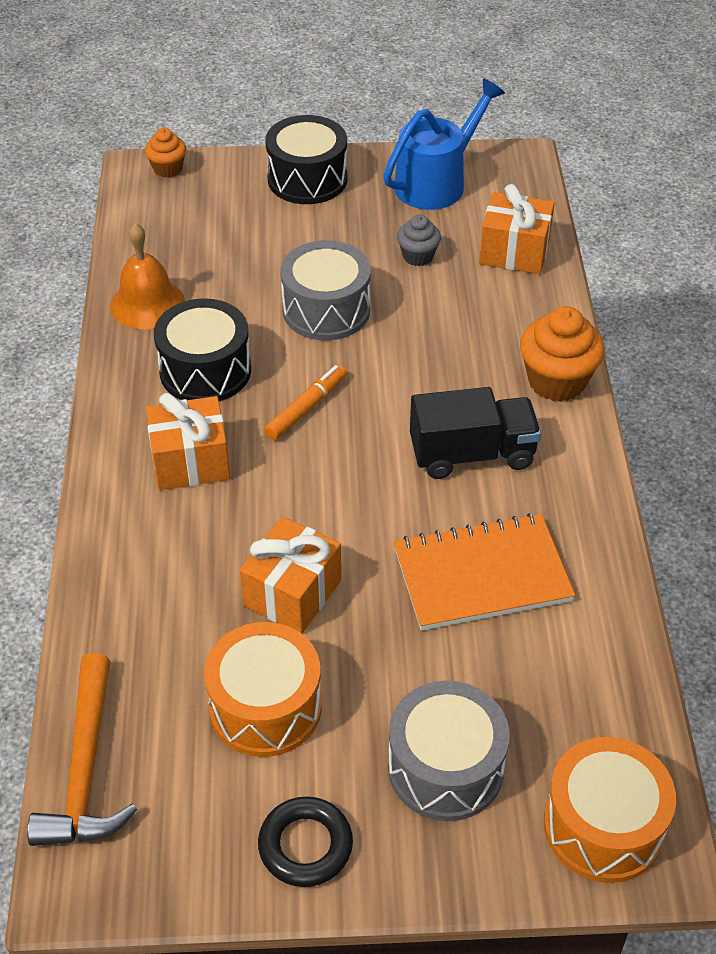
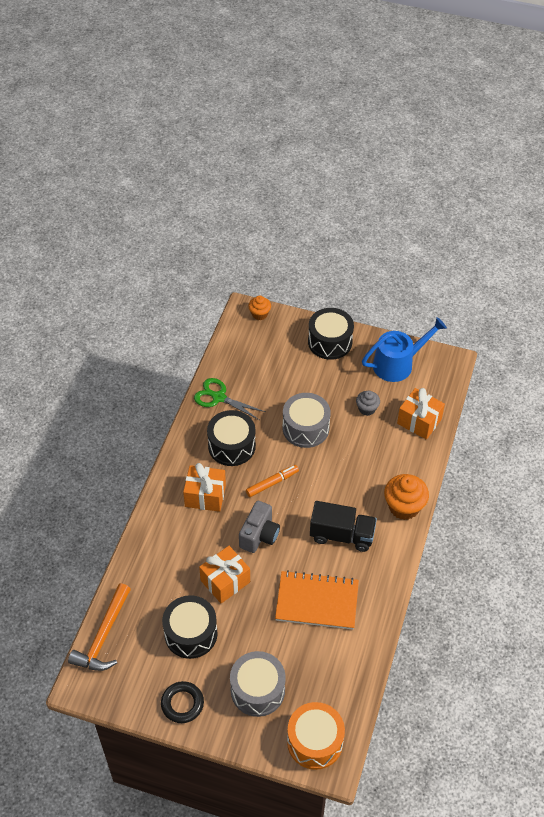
camera: 20 degrees right, 5 degrees up
(147, 303) = (218, 397): orange bell -> green scissors
(265, 707) = (191, 633): orange drum -> black drum
(322, 497) = (259, 535): none -> grey camera

